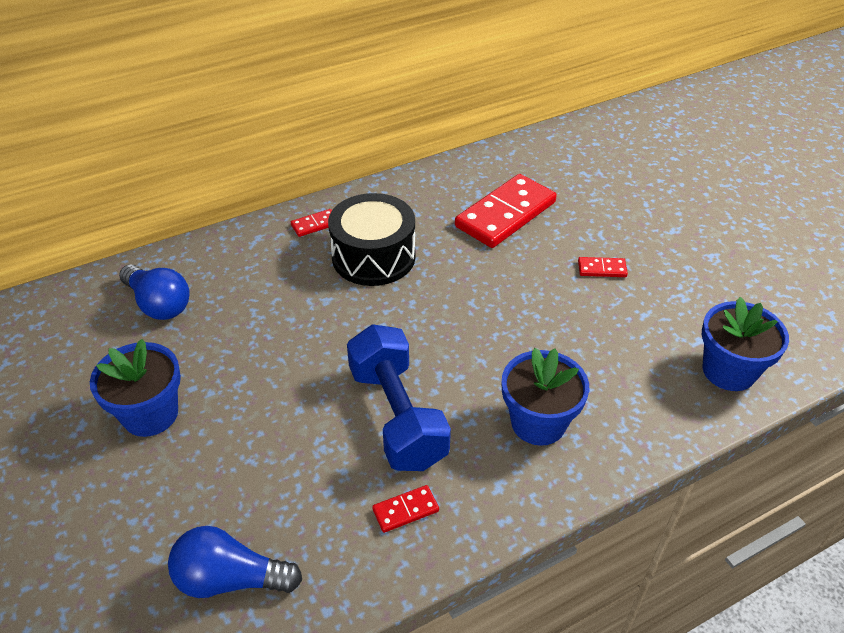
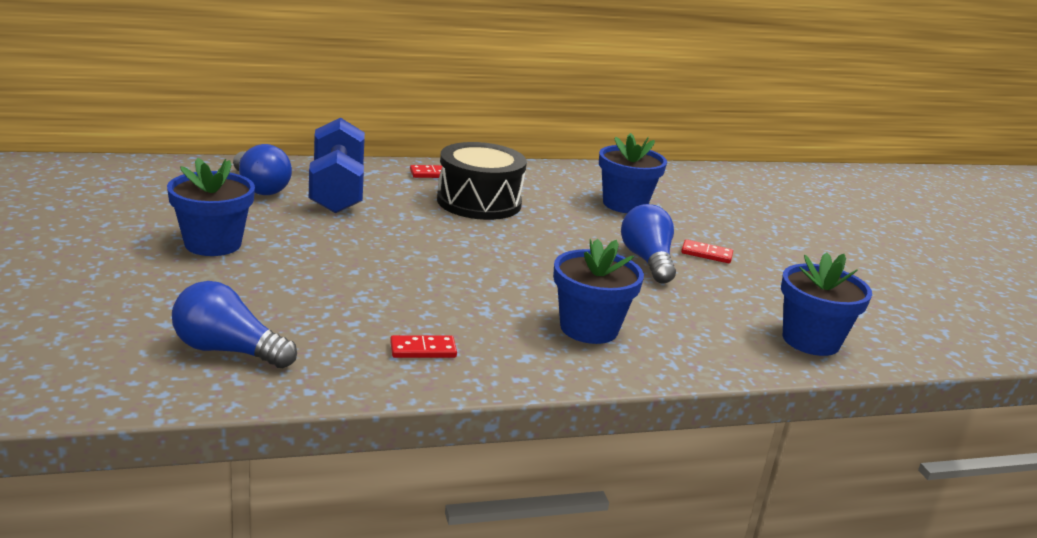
camera: 10 degrees right, 20 degrees down
(397, 416) = (447, 294): blue dumbbell -> blue dumbbell (336, 190)
(506, 214) = (624, 204): red domino -> blue flower pot
(554, 298) = (647, 261): none -> blue light bulb

